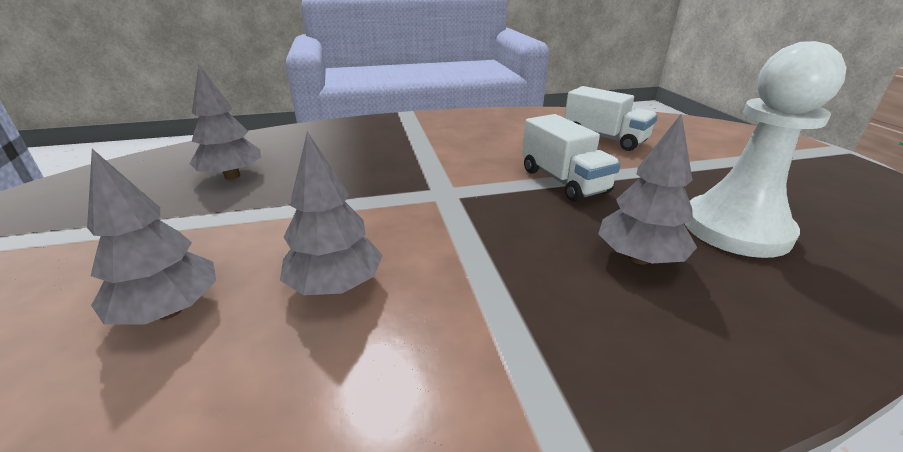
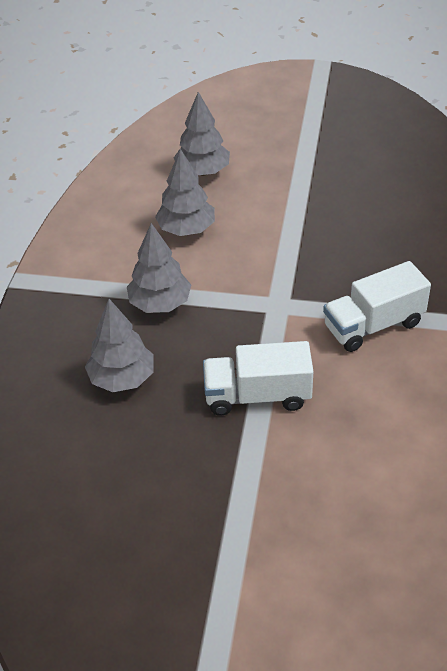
camera: 115 degrees right, 15 degrees up
(232, 176) = (374, 186): grey tree -> grey tree (160, 303)
(604, 138) = (351, 499): white truck -> white truck (373, 325)
(735, 229) = (114, 467): white pawn -> none

